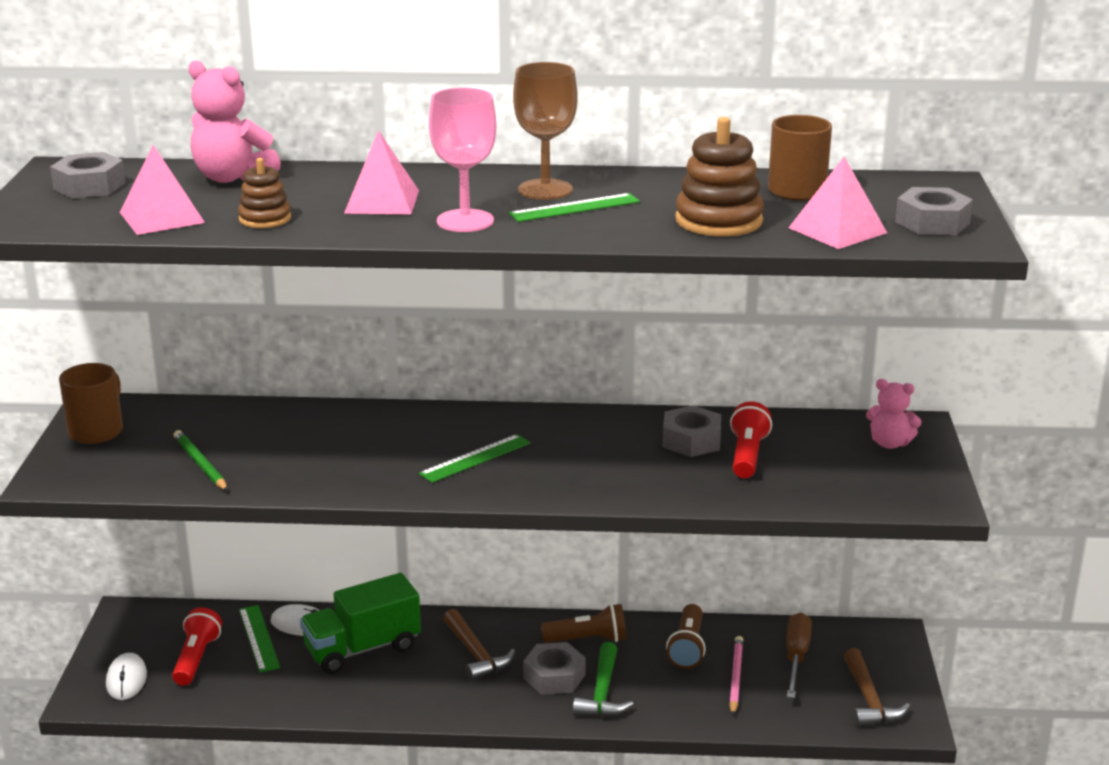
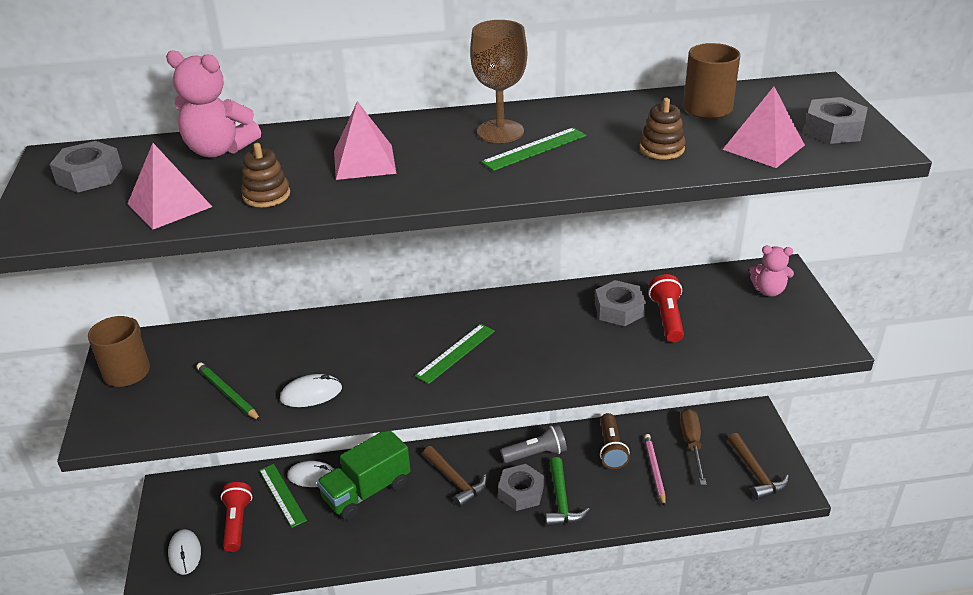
camera: 10 degrees left, 10 degrees up
(294, 475) = (311, 394): none -> white mouse
(465, 221) = (447, 175): pink goblet -> none
(588, 639) = (536, 454): brown flashlight -> grey flashlight
(718, 221) = (661, 149): brown stacking toy -> brown stacking toy, size x0.60

